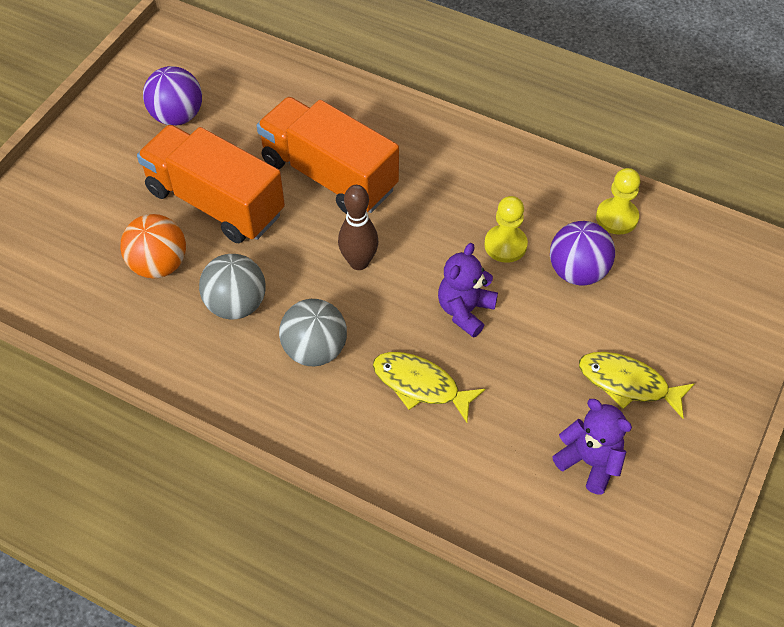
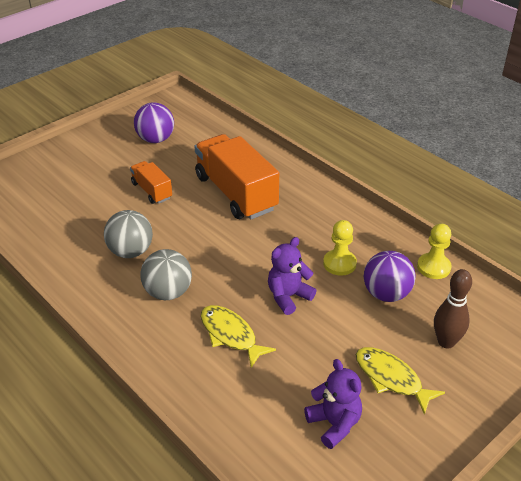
camera: 20 degrees right, 15 degrees down
(159, 265) = (94, 216): orange ball -> none
(215, 202) = (152, 191): orange truck -> orange truck, size x0.51
(359, 262) = (228, 248): brown bowling pin -> brown bowling pin (446, 342)

